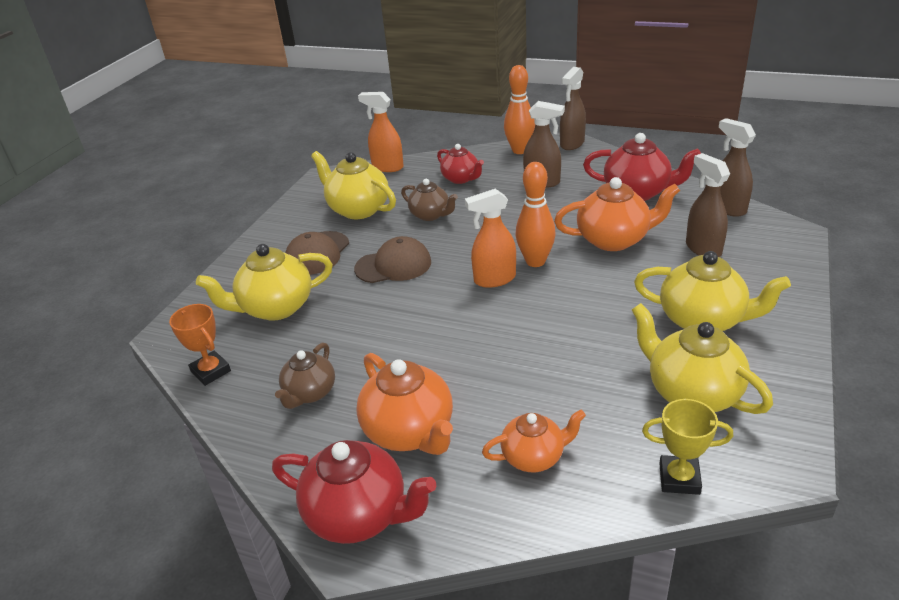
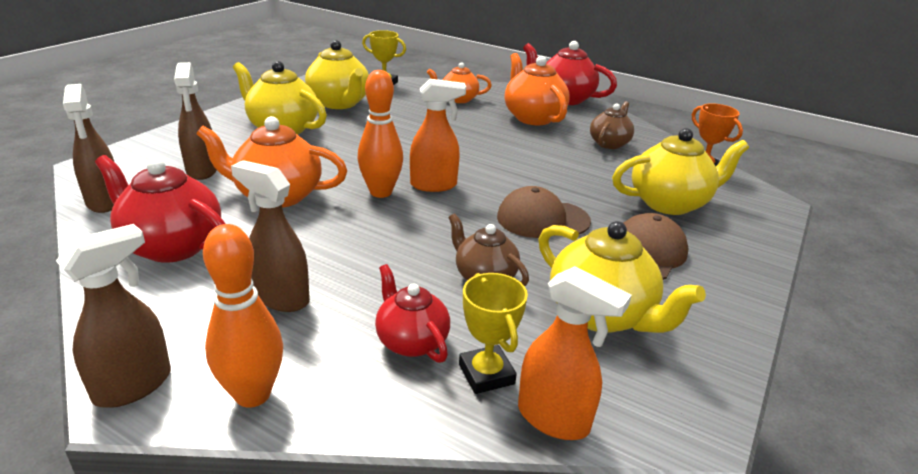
camera: 175 degrees left, 5 degrees down
(419, 174) = (486, 374): none -> yellow trophy

